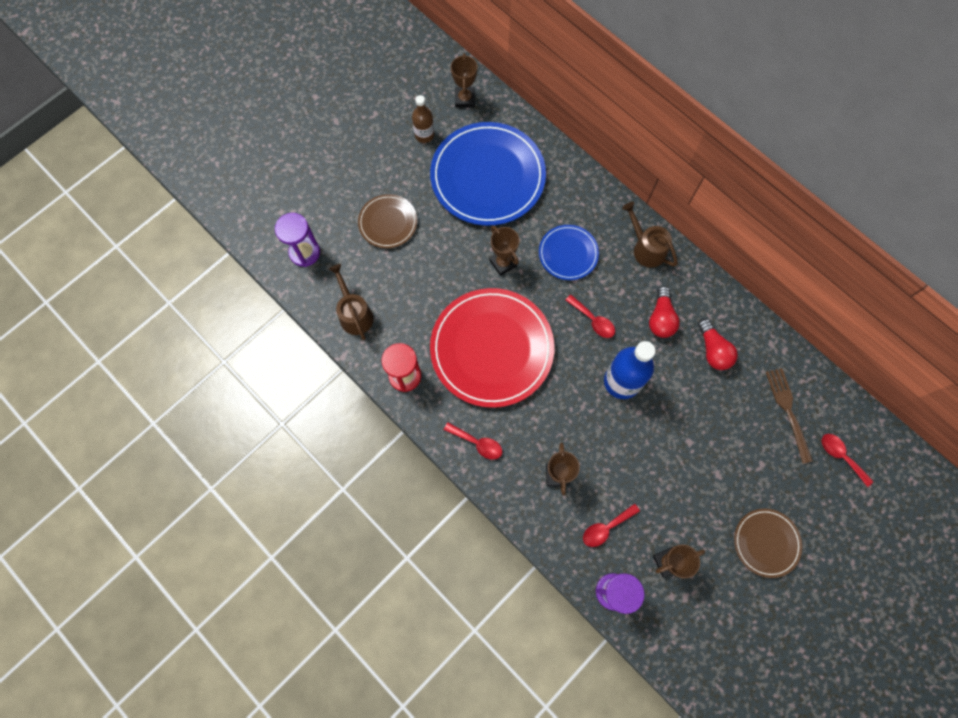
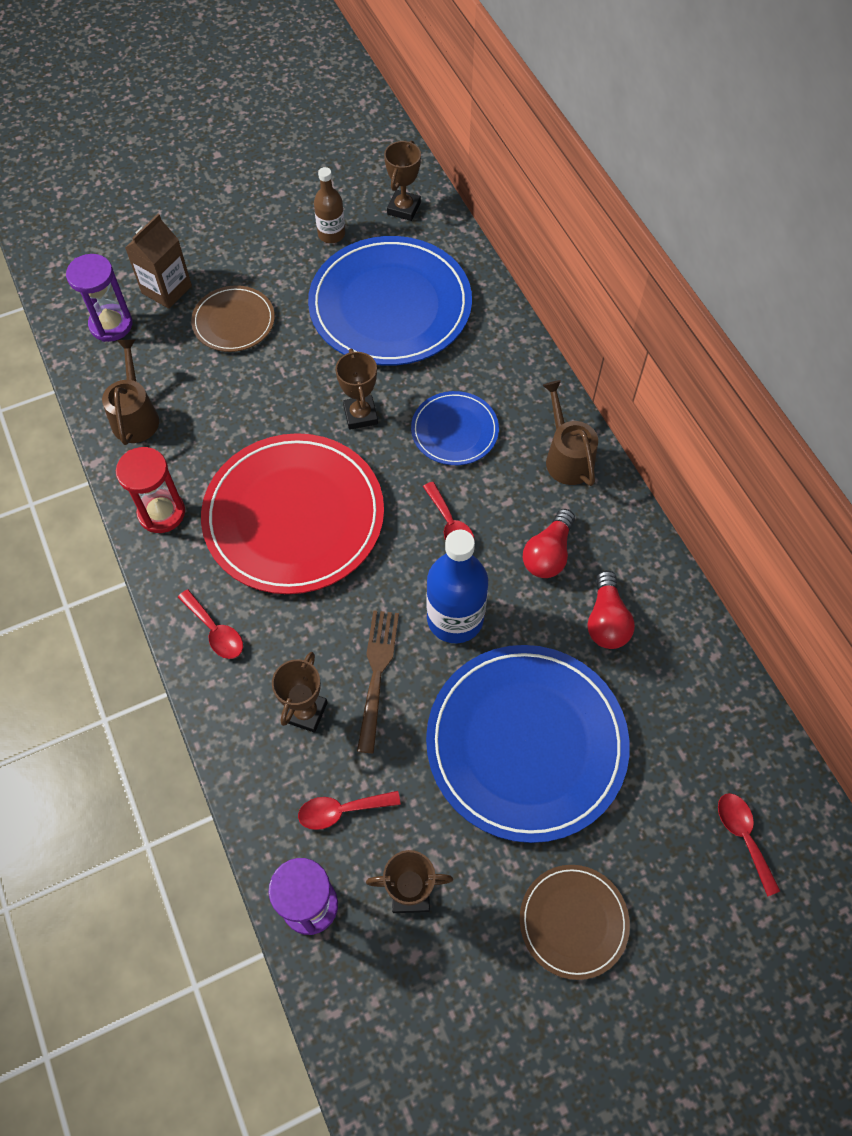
camera: 20 degrees right, 10 degrees down
(330, 213) = (166, 289): none -> brown carton
(697, 446) = (526, 743): none -> blue plate
(788, 410) = (686, 742): brown fork -> brown fork (377, 673)

